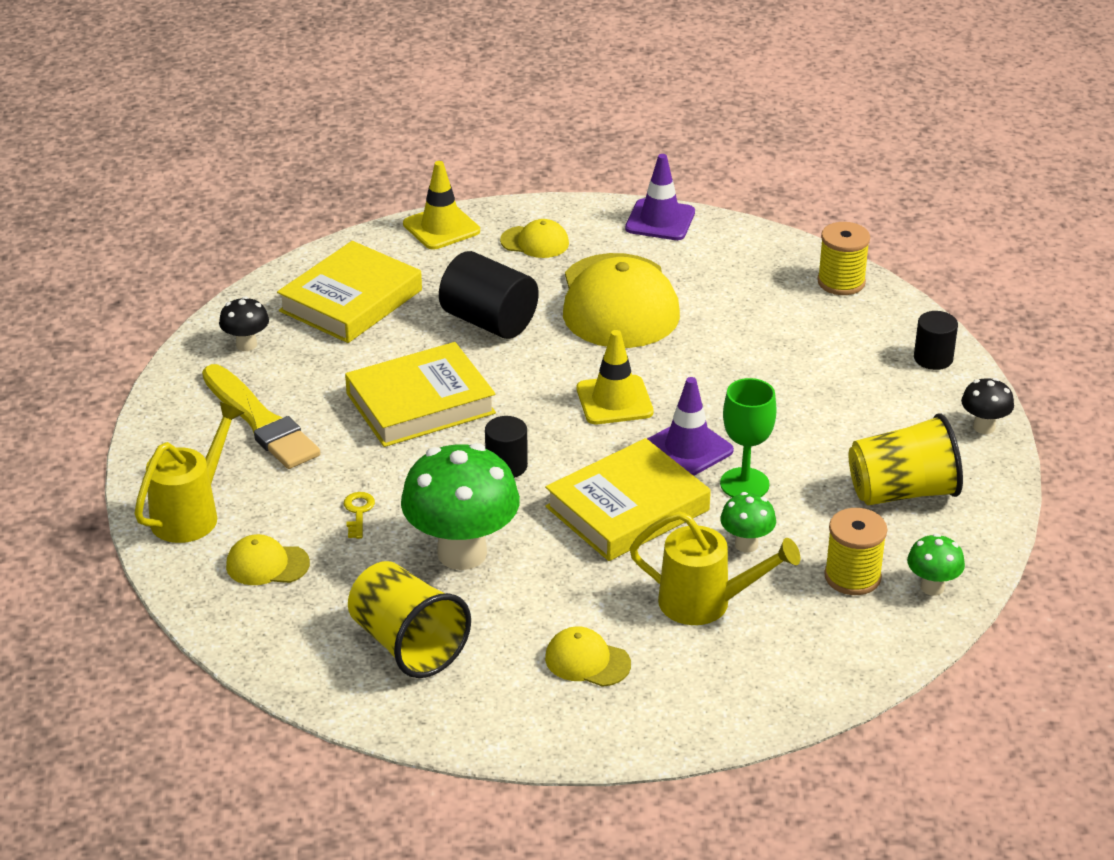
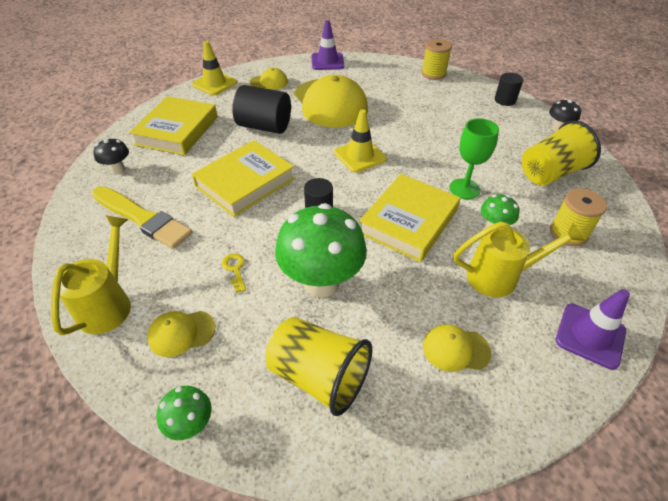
camera: 20 degrees left, 10 degrees up
(688, 448) = (418, 175): purple traffic cone -> purple traffic cone (590, 335)
(932, 587) = (615, 228): green mushroom -> green mushroom (191, 425)

